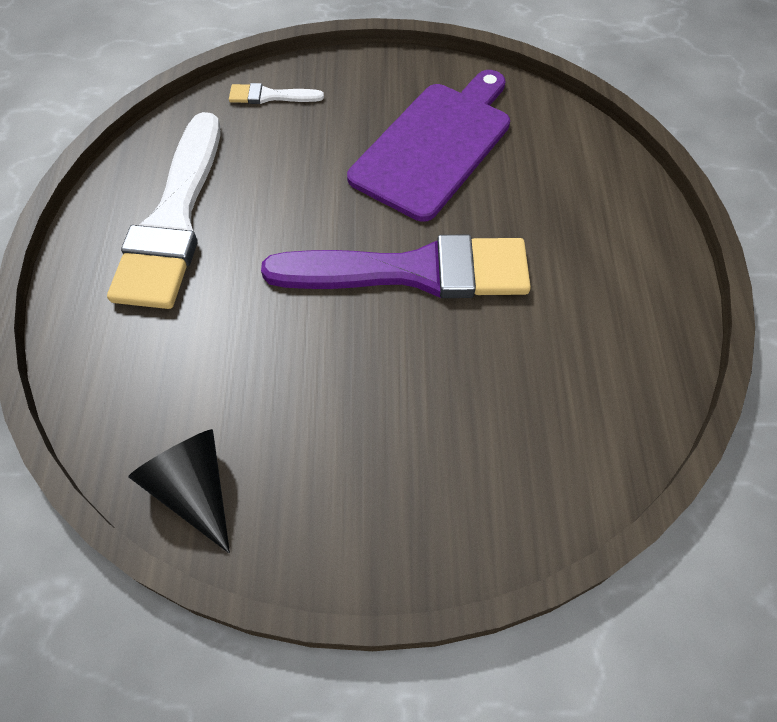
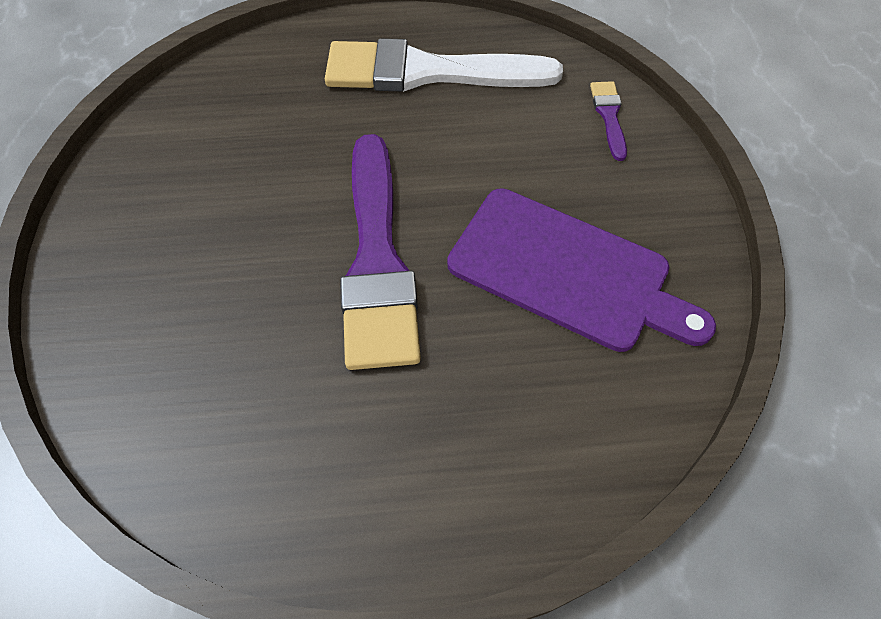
camera: 85 degrees right, 0 degrees up
(194, 489) = (158, 129): black cone -> none
(270, 96) = (609, 116): white brush -> purple brush

